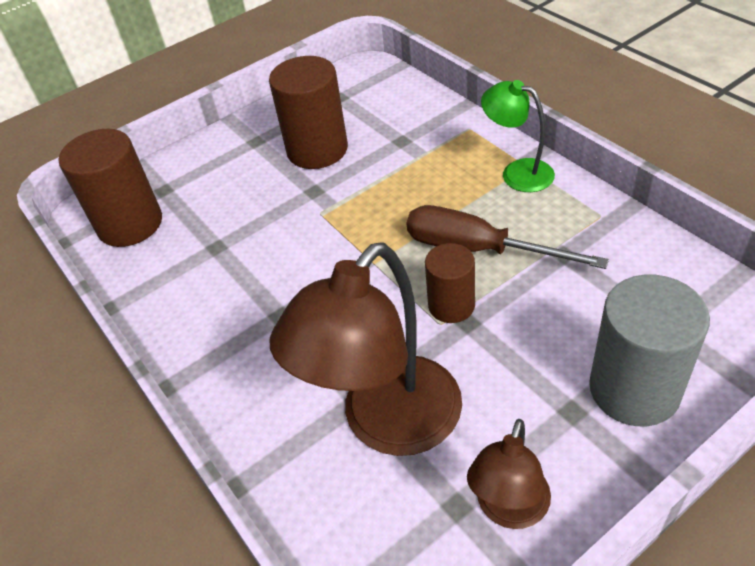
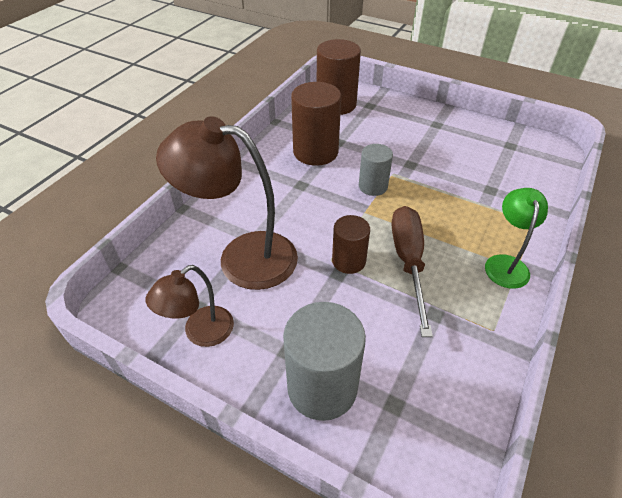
camera: 60 degrees right, 0 degrees up
(317, 150) = (449, 153): brown cylinder -> brown cylinder (315, 152)
(332, 240) = (373, 186): none -> grey cylinder
(509, 510) = (200, 333): brown lamp -> brown lamp turned 45 degrees counterclockwise

